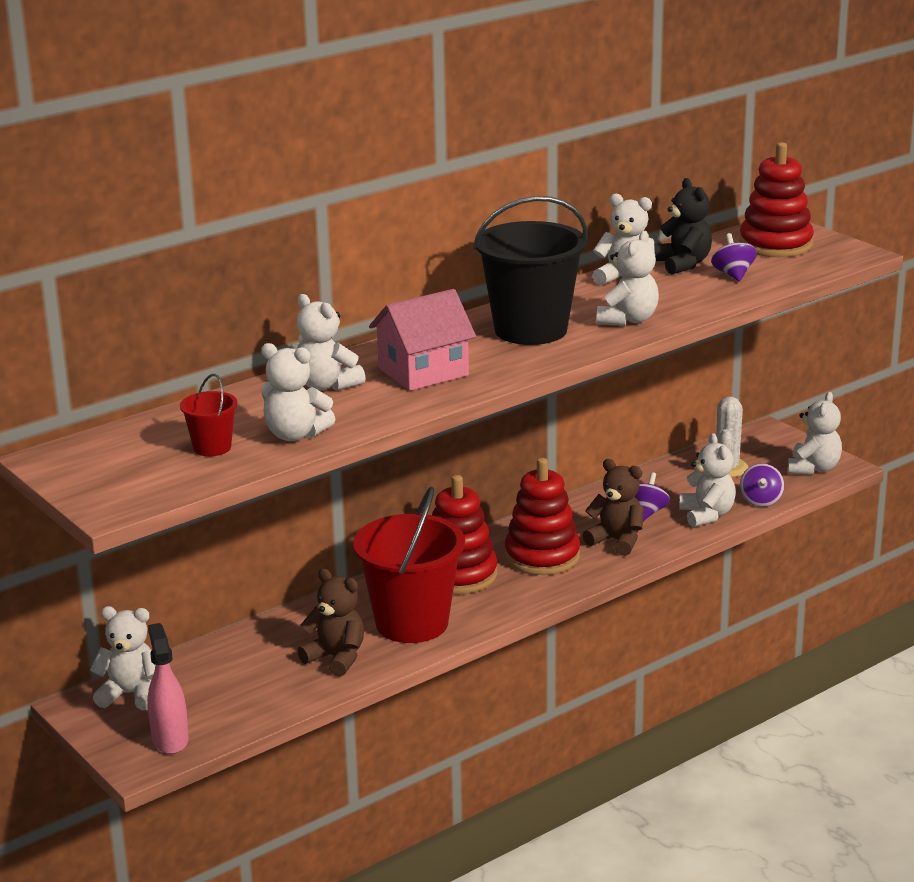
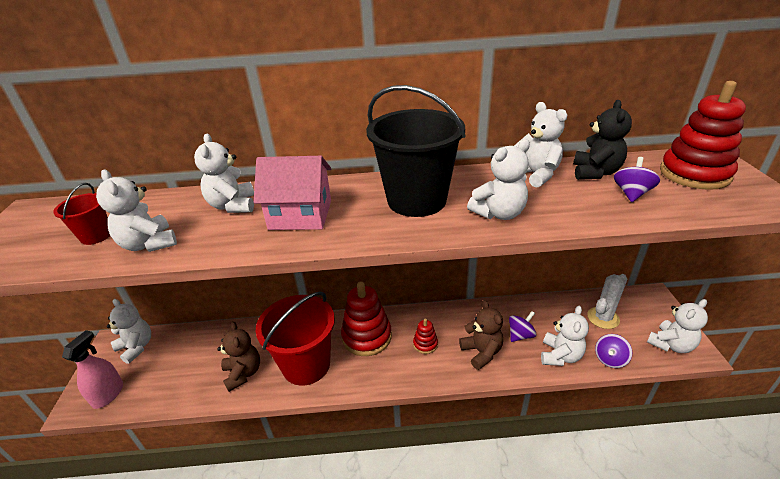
camera: 35 degrees right, 10 degrees up
(542, 556) = (425, 344): red stacking toy -> red stacking toy, size x0.48

